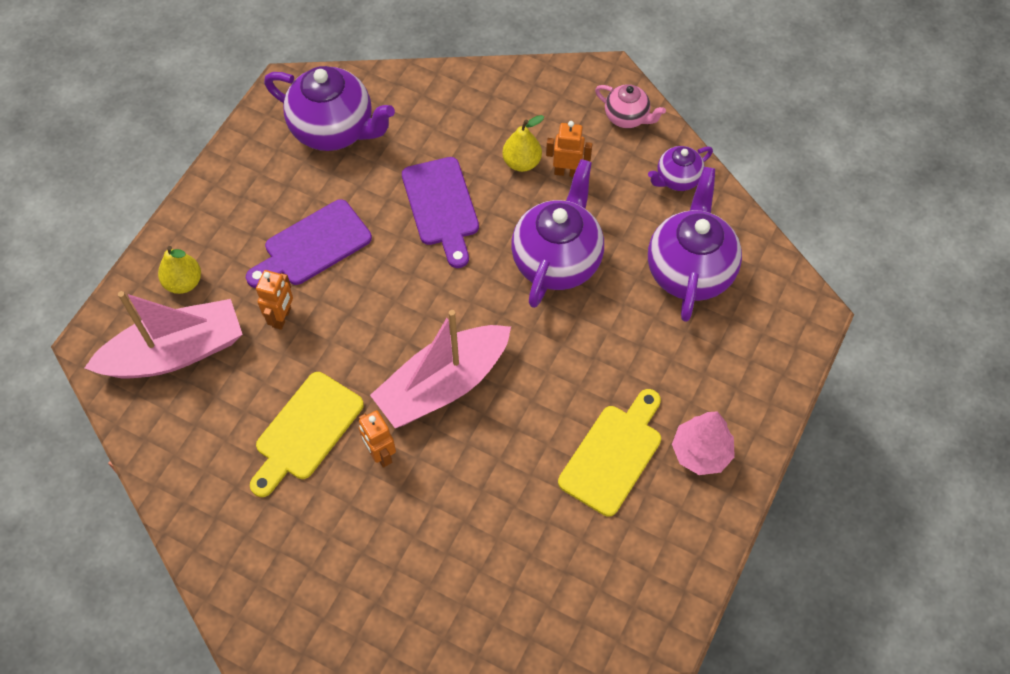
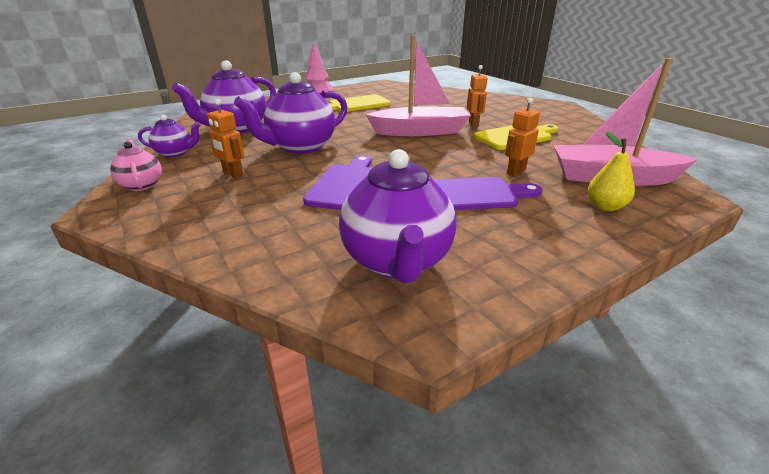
camera: 150 degrees left, 30 degrees down
(334, 130) = (397, 261): purple teapot -> purple teapot turned 150 degrees counterclockwise
(522, 162) = (255, 187): yellow pear -> none

